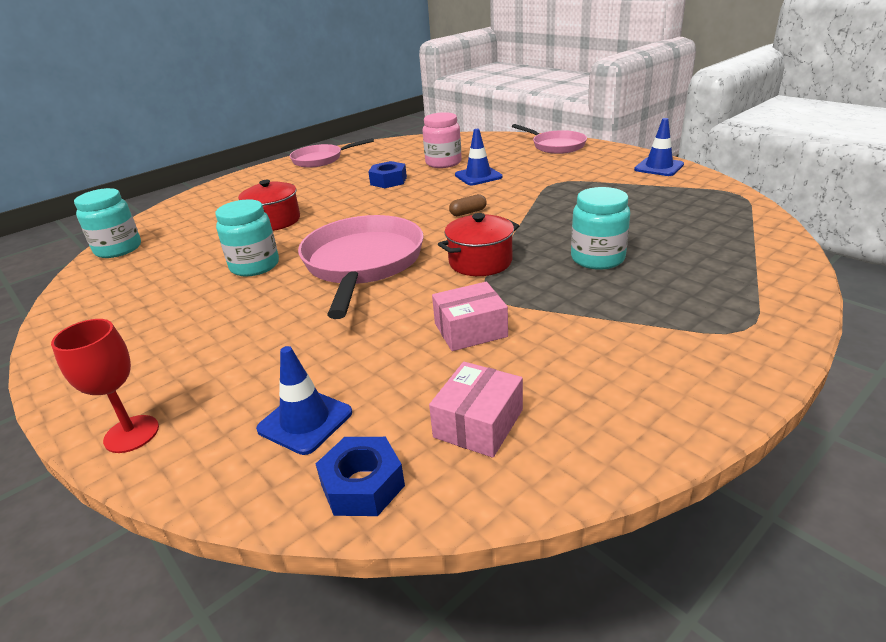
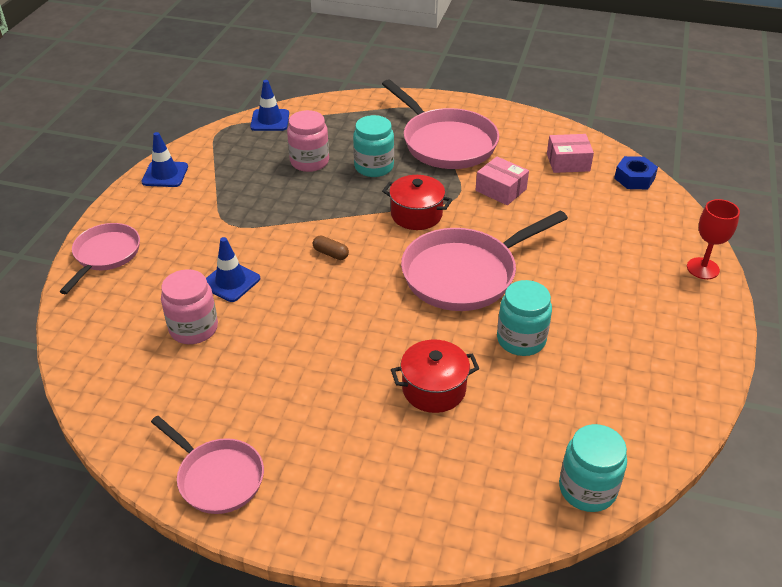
camera: 125 degrees left, 10 degrees up
(305, 421) = (625, 213): blue traffic cone -> blue traffic cone (270, 120)
(388, 181) = (274, 351): blue nut -> none
(623, 322) = (445, 143): none -> pink pan
(636, 226) = (309, 162): none -> pink jar

